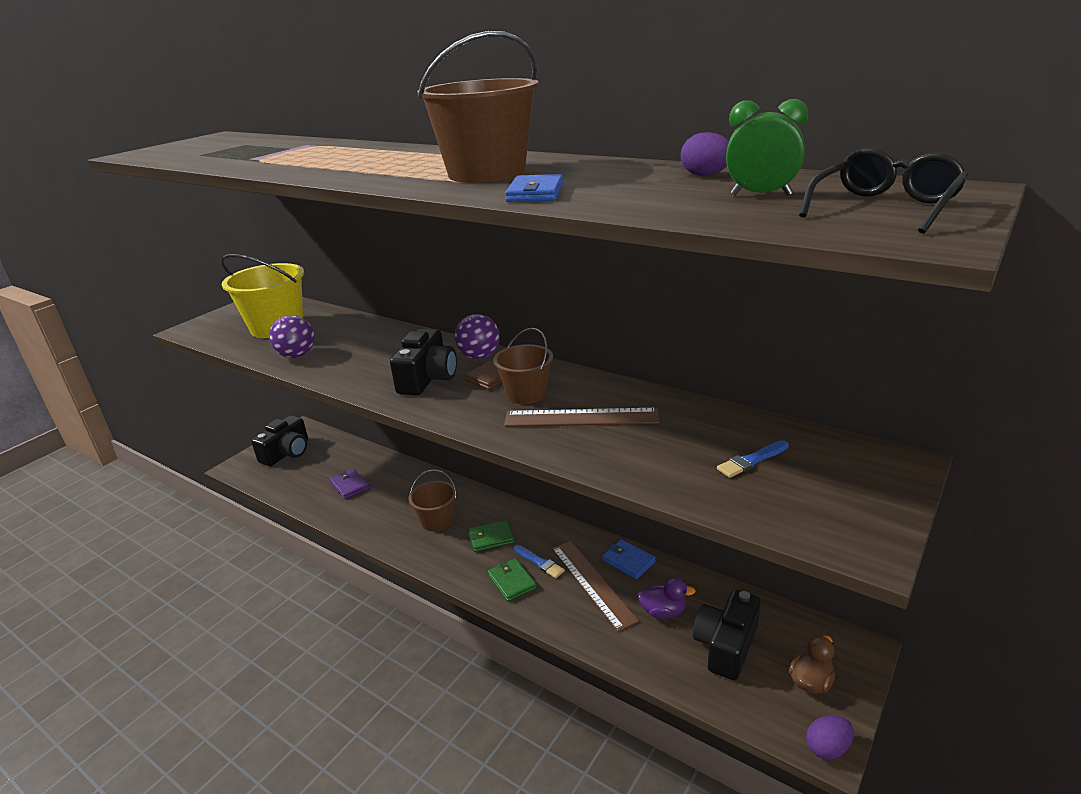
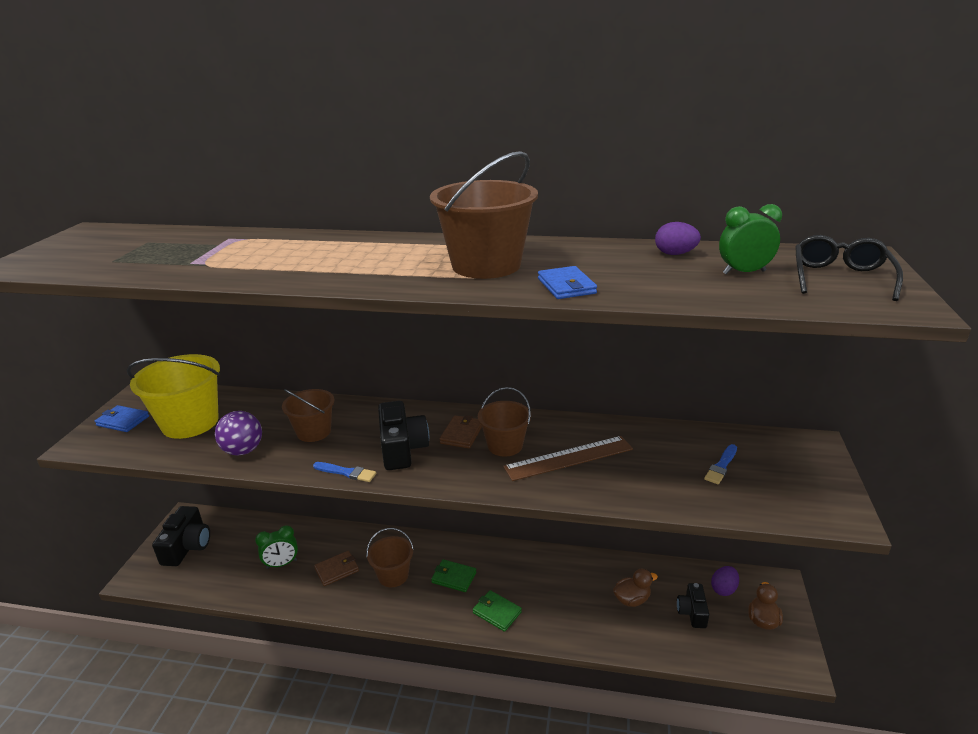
camera: 25 degrees left, 0 degrees up
(350, 486) = (281, 564): purple wallet -> green clock
(365, 351) = (314, 432): none -> brown bucket
(391, 503) = (337, 570): none -> brown wallet
(479, 356) = (432, 416): purple ball -> none
(491, 538) = (453, 577): green wallet -> green wallet turned 60 degrees clockwise
(539, 562) = (510, 587): blue brush -> blue brush (346, 472)
(592, 583) = (564, 592): brown ruler -> none
(628, 561) = (580, 564): blue wallet -> blue wallet (122, 421)
(663, 612) = (632, 599): purple duck -> brown duck
(726, 646) = (692, 612): black camera -> black camera, size x0.62
(827, 748) = (800, 667): purple egg -> purple egg (723, 589)

